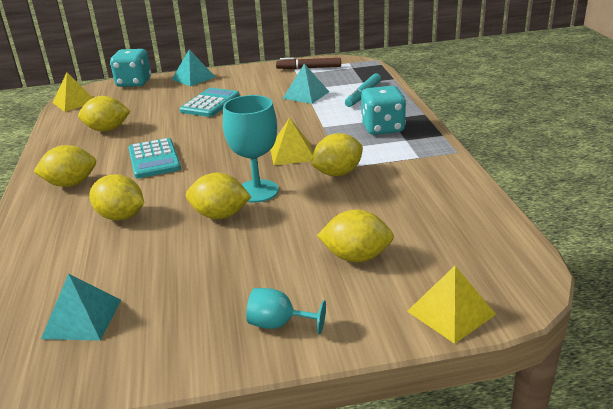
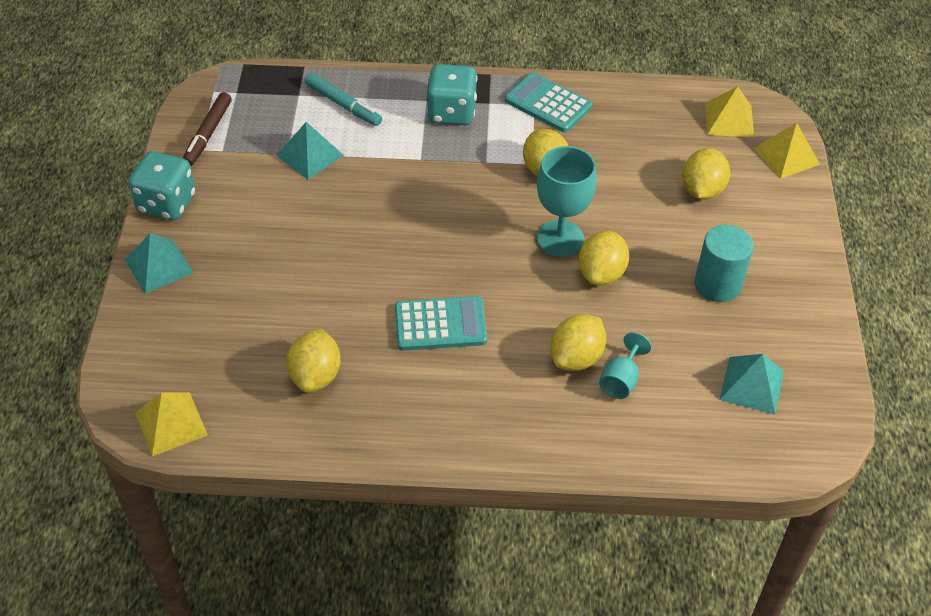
camera: 80 degrees left, 20 degrees up
(71, 184) = (475, 410): yellow lemon -> none
(134, 83) = (129, 343): turquoise dice -> turquoise dice (167, 203)
(210, 103) = (282, 255): turquoise calculator -> turquoise calculator (548, 103)
(220, 281) = (717, 284): none -> turquoise cylinder
(279, 324) = (783, 254): turquoise goblet -> turquoise goblet (621, 380)
(292, 153) = (481, 197): yellow pyramid -> yellow pyramid (729, 120)

